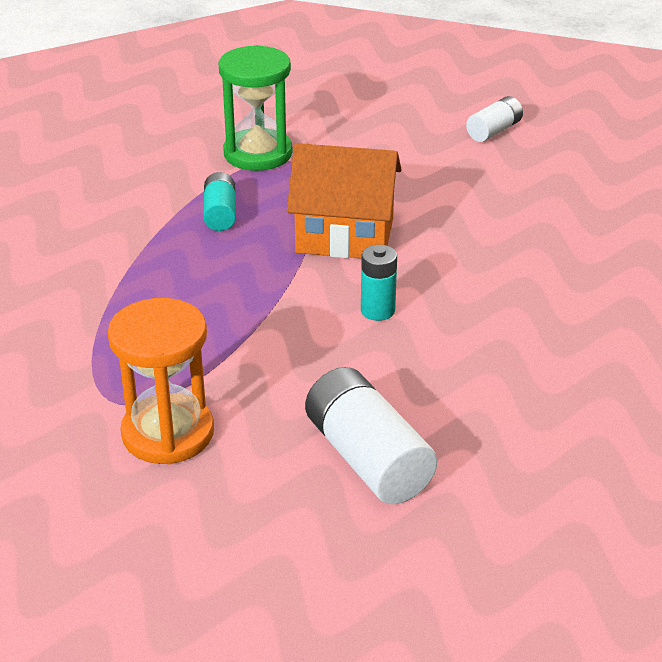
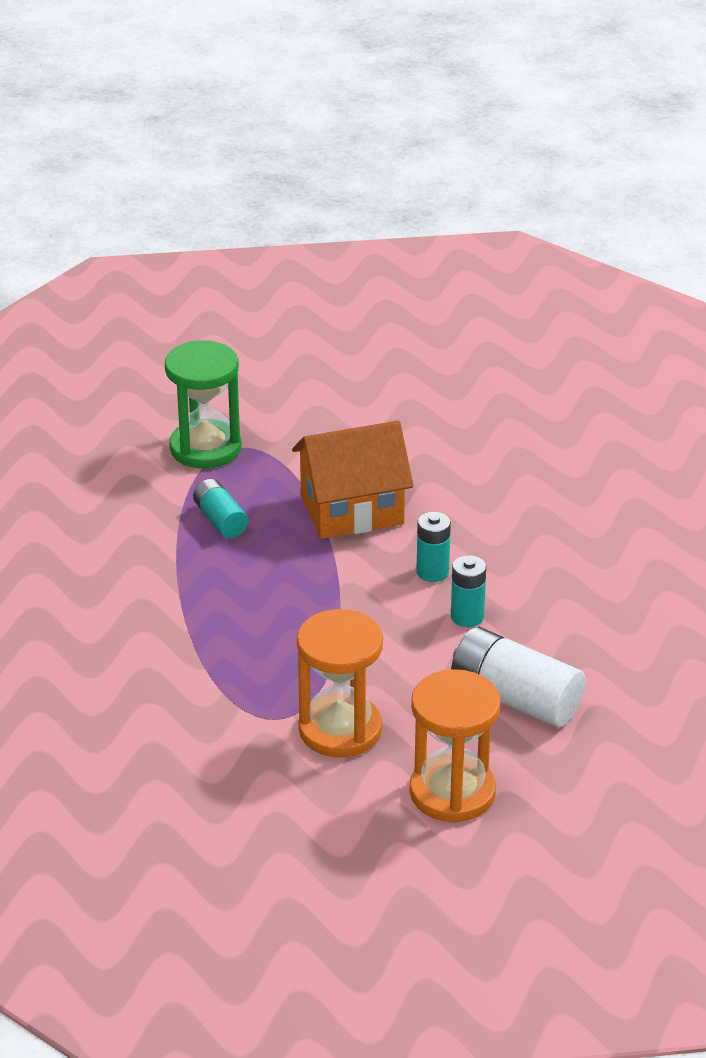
camera: 25 degrees left, 0 degrees up
(226, 537) = (452, 792): none -> orange hourglass
(379, 362) = (467, 617): none -> turquoise battery
(494, 131) = (410, 364): white battery -> none

